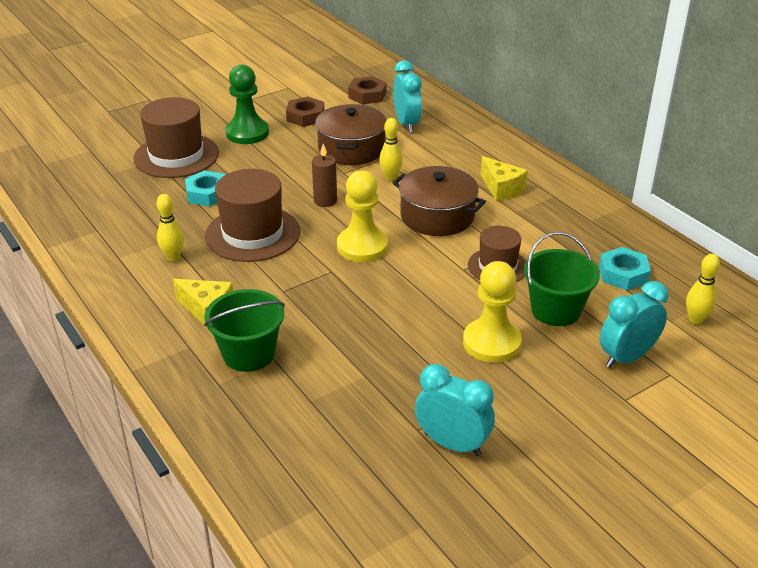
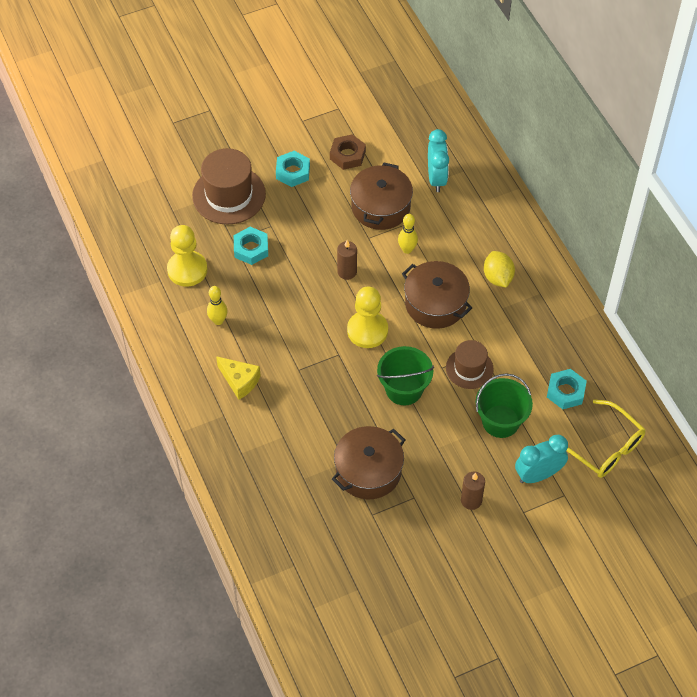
camera: 10 degrees right, 20 degrees up
(247, 133) = (293, 172): green pawn -> turquoise nut
(248, 354) = (265, 429): green bucket -> green bucket (404, 389)
(252, 234) = (283, 303): brown hat -> none
(367, 95) = (409, 130): brown nut -> none
(399, 381) = (368, 471): none -> brown pot
(452, 444) = (393, 530): turquoise clock -> none
(491, 343) = (443, 446): yellow pawn -> yellow pawn (187, 270)
(501, 188) = (498, 277): yellow cheese -> yellow lemon
(549, 395) = (471, 500): none -> brown candle
(695, 320) = (604, 447): yellow bowling pin -> yellow glasses

